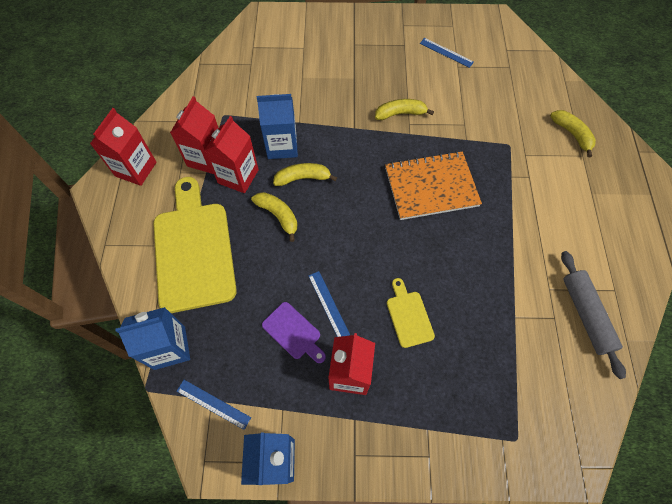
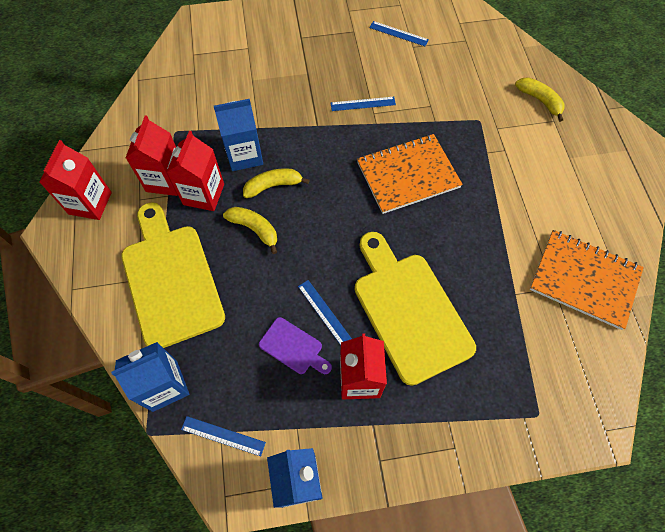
camera: 10 degrees left, 0 degrees up
(400, 113) = (363, 104): yellow banana -> blue ruler
(408, 316) = (409, 310): yellow cutting board -> yellow cutting board, size x2.20
(586, 315) = (584, 280): grey rolling pin -> orange notebook

